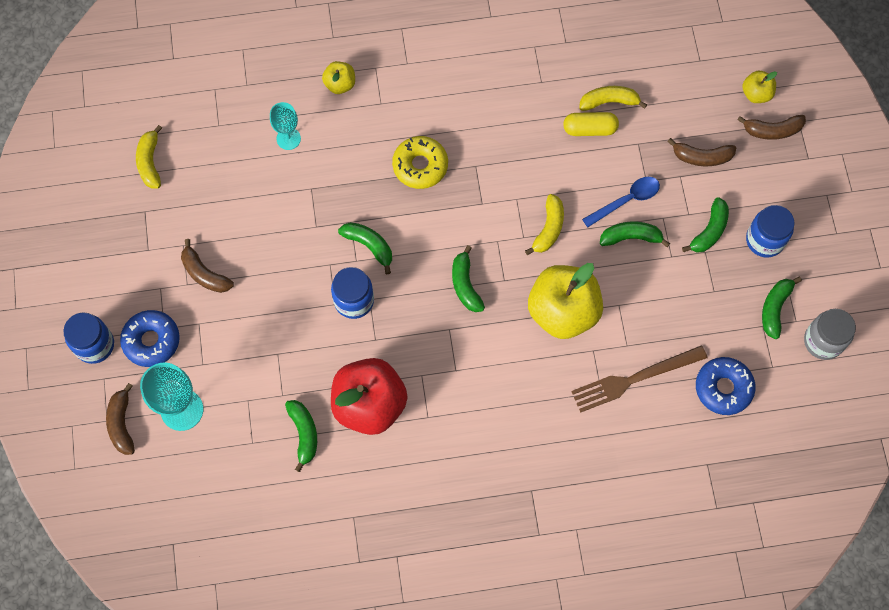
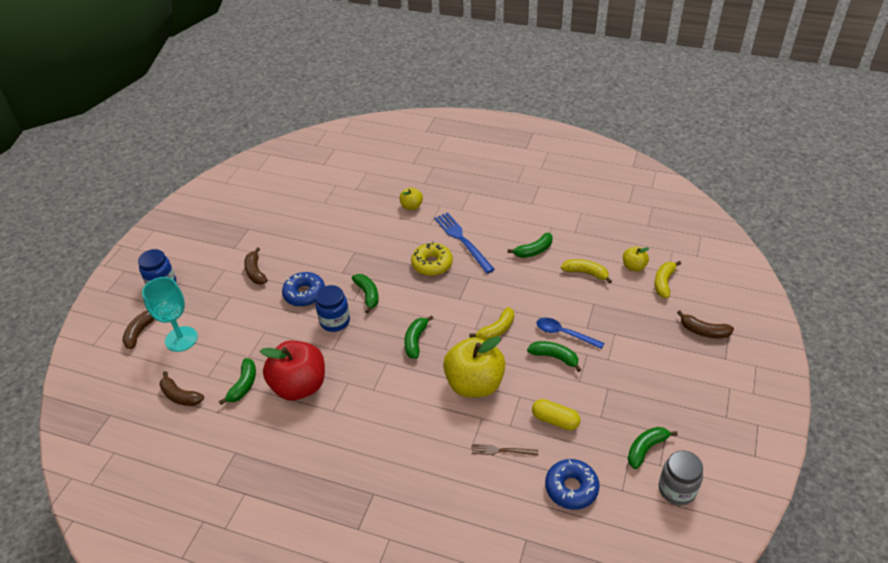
camera: 30 degrees right, 25 degrees down
(150, 162) = (271, 206): yellow banana -> yellow banana (663, 282)
(151, 341) = (195, 294): blue donut -> blue donut (304, 294)
(288, 138) = (360, 222): turquoise goblet -> none
(437, 113) = (462, 240): none -> blue fork
(589, 129) = (562, 283): yellow capsule -> yellow capsule (555, 420)
(626, 200) = (564, 334): blue spoon -> blue spoon turned 150 degrees counterclockwise
(634, 379) = (502, 451): brown fork -> brown fork, size x0.54
(702, 157) = (638, 328): brown banana -> brown banana (180, 396)
(709, 231) = (618, 376): green banana -> green banana (534, 251)
(756, 94) = (702, 305): yellow apple -> yellow apple (634, 266)
(764, 240) = (661, 398): blue jar -> none

